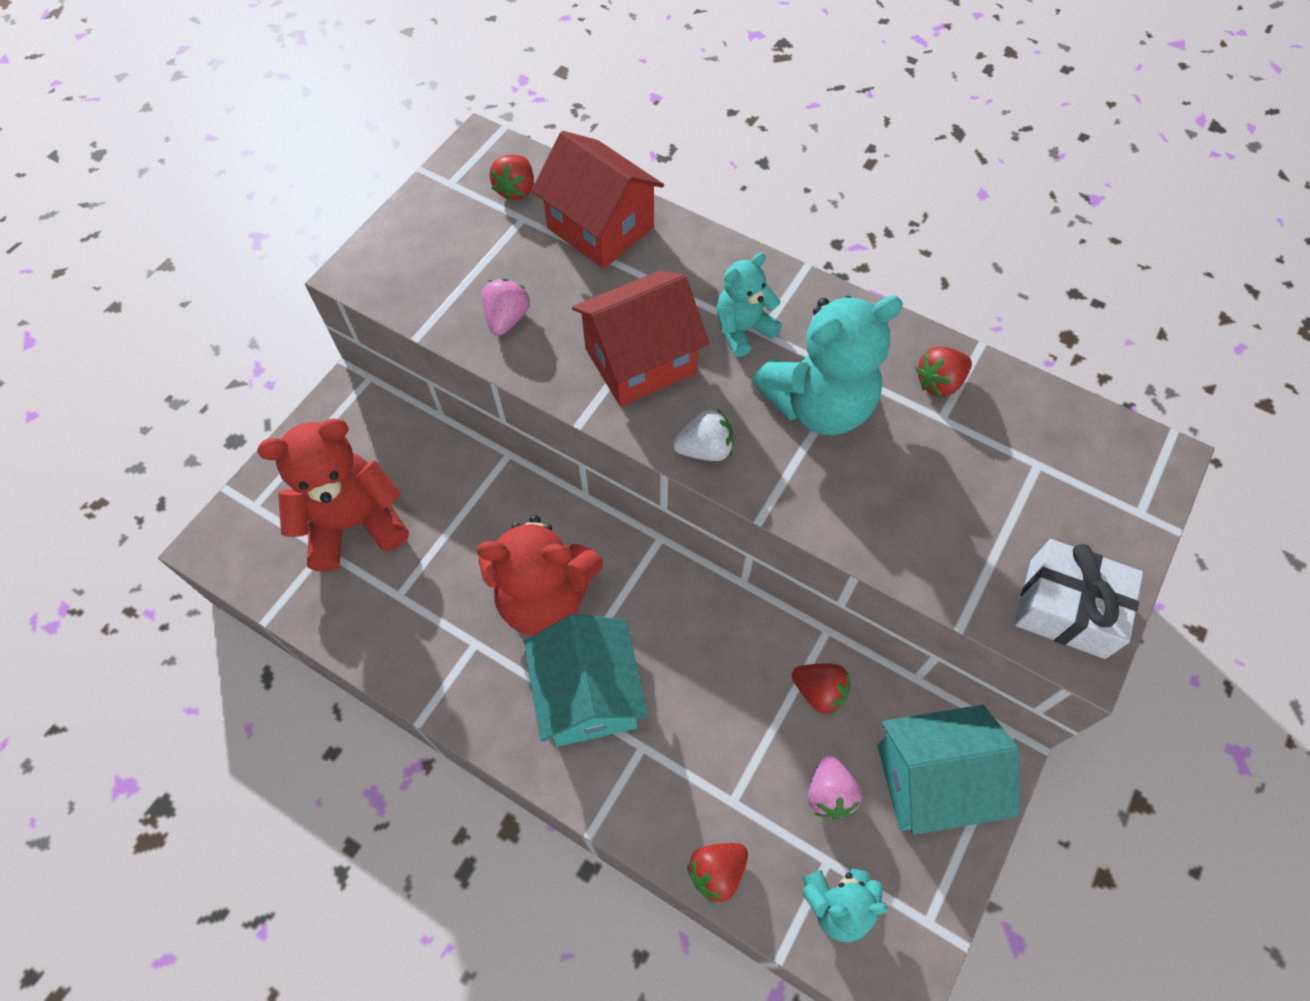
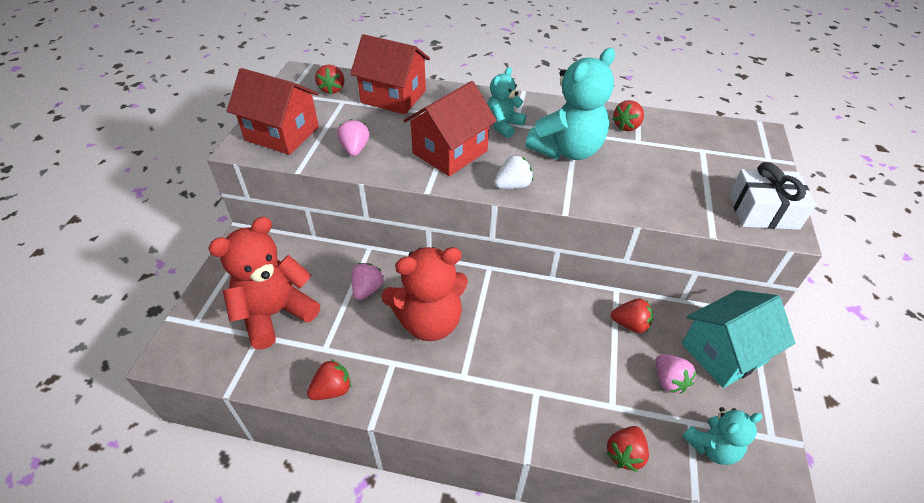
camera: 20 degrees left, 15 degrees down
(389, 657) = (332, 389): none -> red strawberry
(417, 261) = (282, 133): none -> red house
(482, 522) = (367, 289): none -> pink strawberry
(588, 695) = (485, 371): turquoise house -> none

